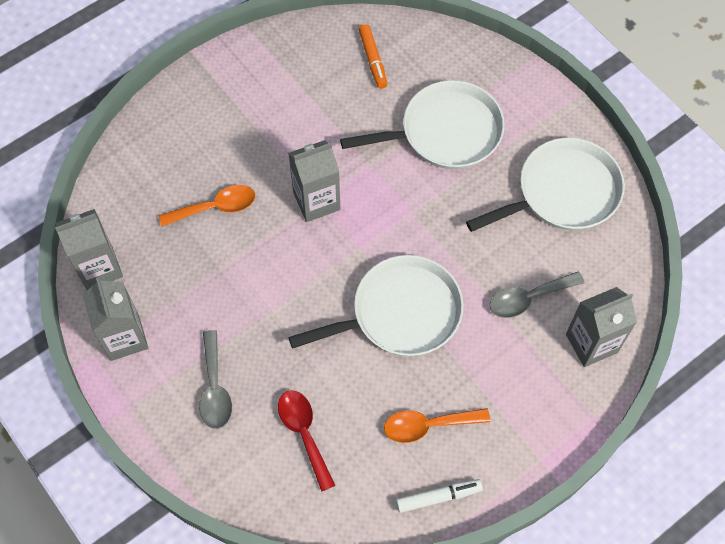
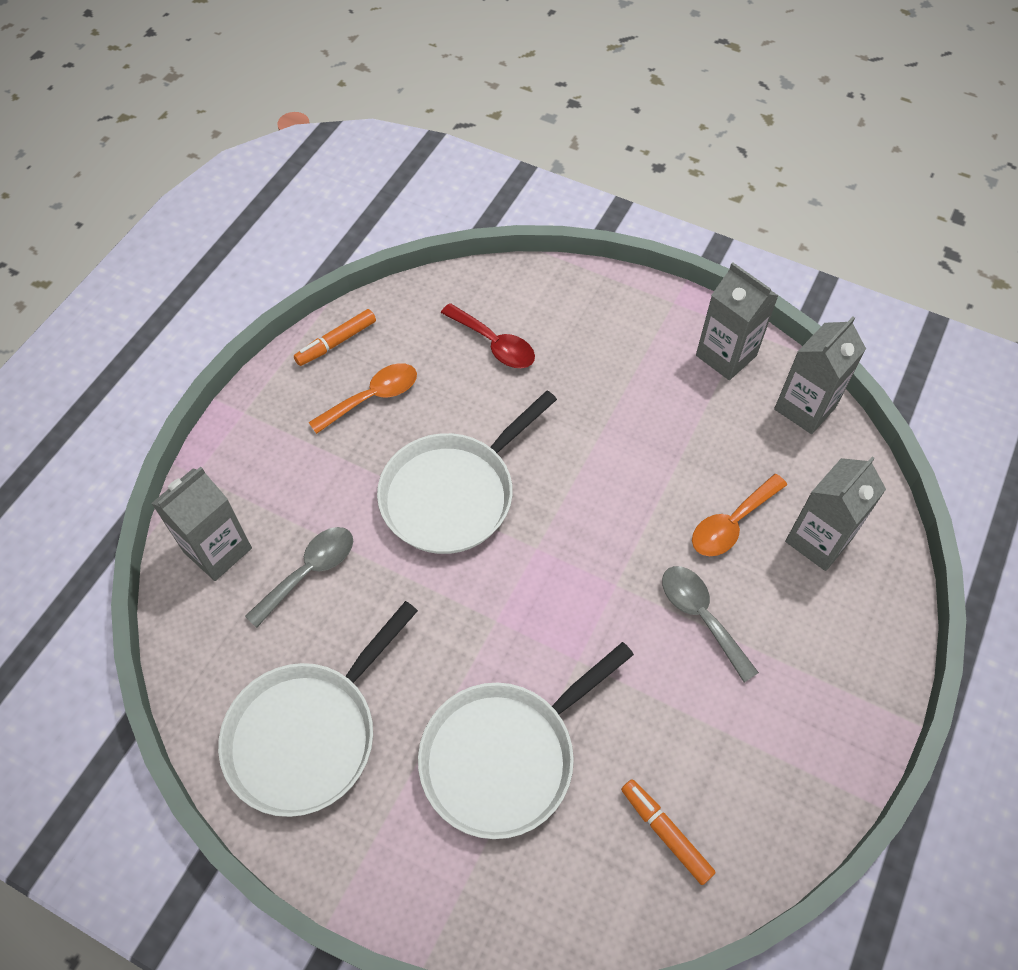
camera: 155 degrees right, 5 degrees down
(215, 388) = (605, 347): grey spoon -> grey spoon (701, 616)
(316, 201) = (620, 582): grey carton -> grey carton (818, 540)
(438, 497) = (336, 342): white marker -> orange marker

